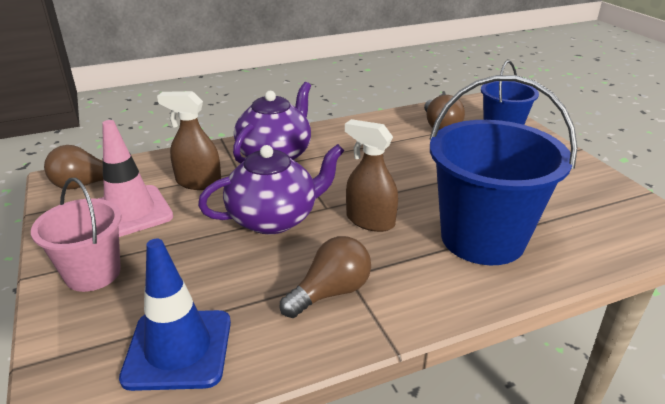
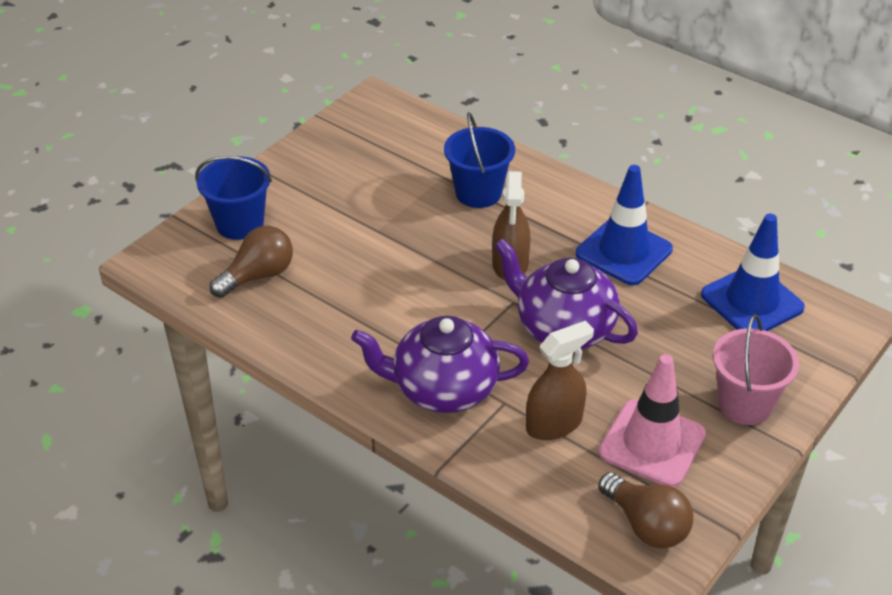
camera: 120 degrees left, 10 degrees up
(198, 182) = (554, 424): brown spray bottle -> brown spray bottle turned 105 degrees counterclockwise
(330, 292) = (624, 252): brown light bulb -> blue traffic cone
(482, 238) = (478, 193): blue bucket -> blue bucket, size x0.59

